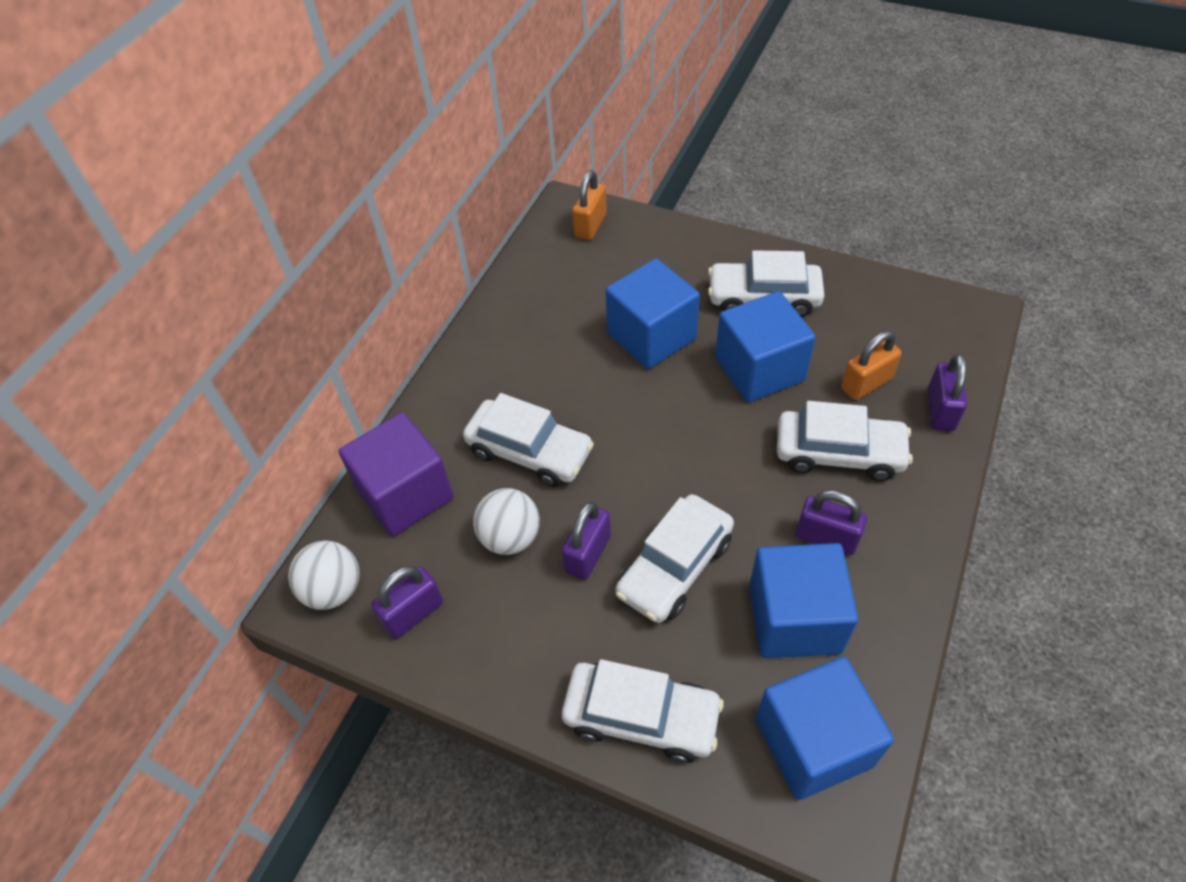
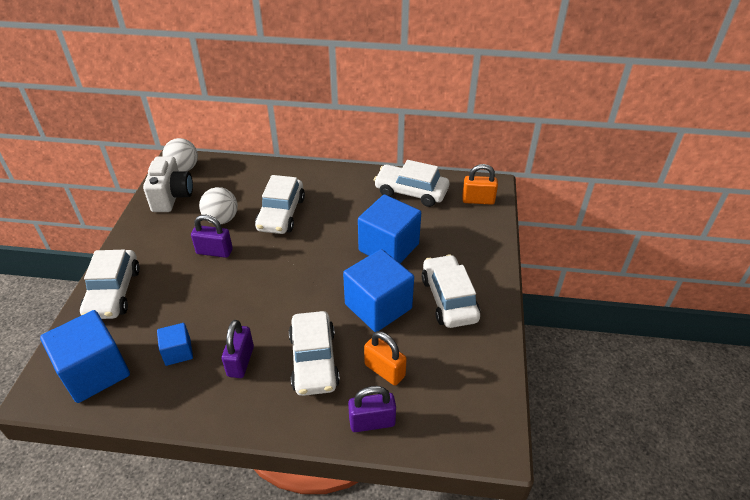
camera: 70 degrees right, 10 degrees down
(405, 494) = (243, 176): purple cube -> none
(413, 613) = (172, 197): purple padlock -> white camera
(675, 567) = (209, 290): white car -> white car (411, 192)
(794, 618) = (178, 352): blue cube -> blue cube, size x0.51

